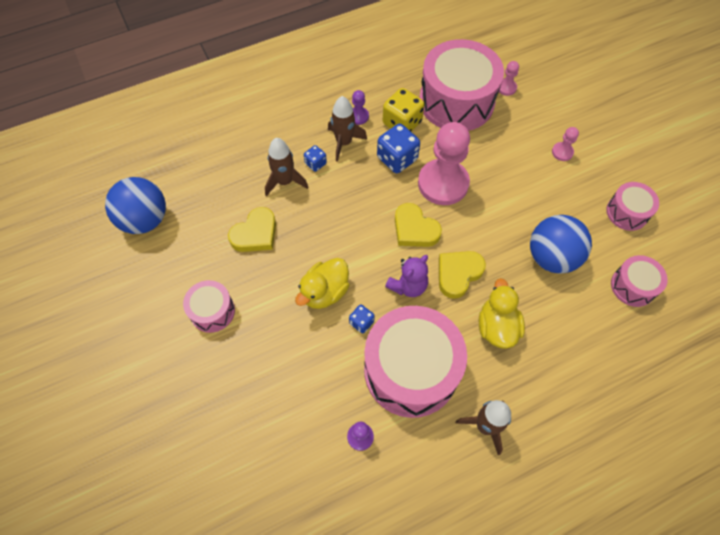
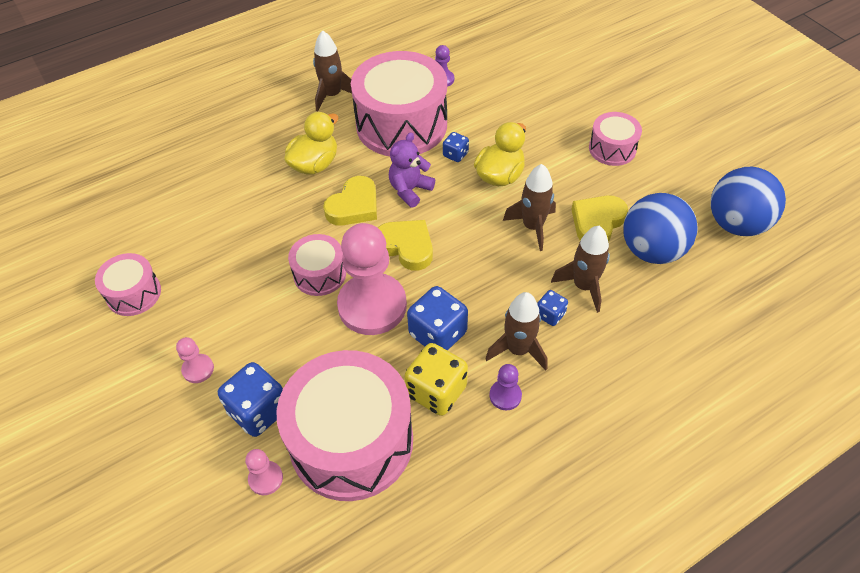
camera: 175 degrees right, 10 degrees down
(309, 236) = (532, 227): none -> brown rocket
(497, 327) = (315, 164): yellow duck -> yellow duck turned 135 degrees counterclockwise
(516, 123) = (259, 411): none -> blue dice
(551, 257) = (243, 233): blue ball -> blue ball (652, 250)
(633, 286) = (157, 214): pink drum -> pink drum (320, 274)

